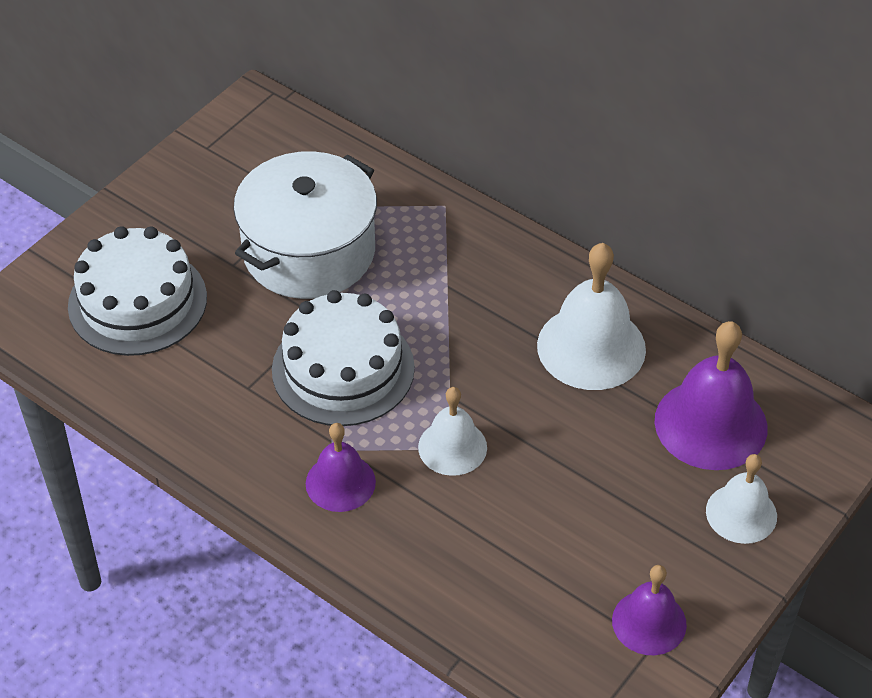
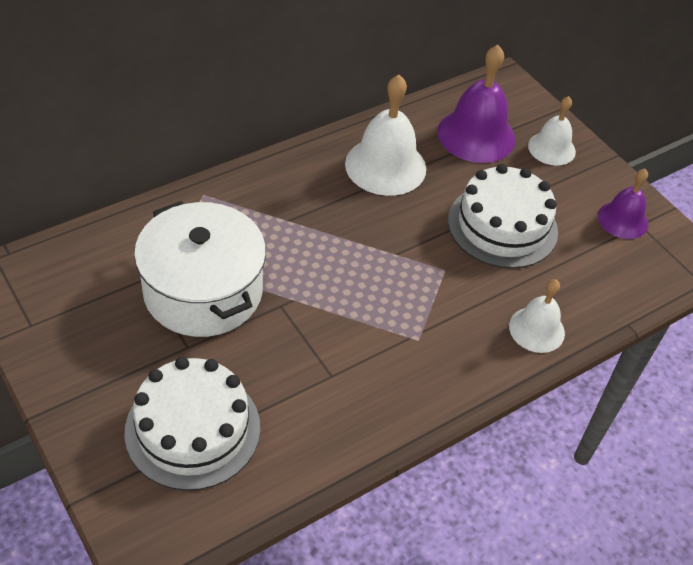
camera: 75 degrees left, 0 degrees up
(340, 482) = (453, 344): purple bell -> none
(343, 369) = (341, 308): white cake -> white cake (502, 226)
(452, 447) = (444, 268): white bell -> white bell (536, 329)

